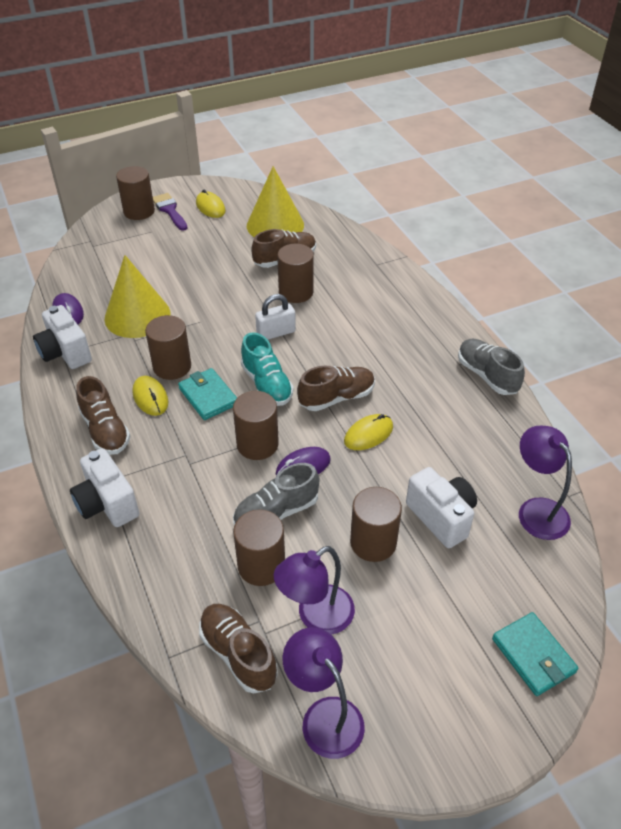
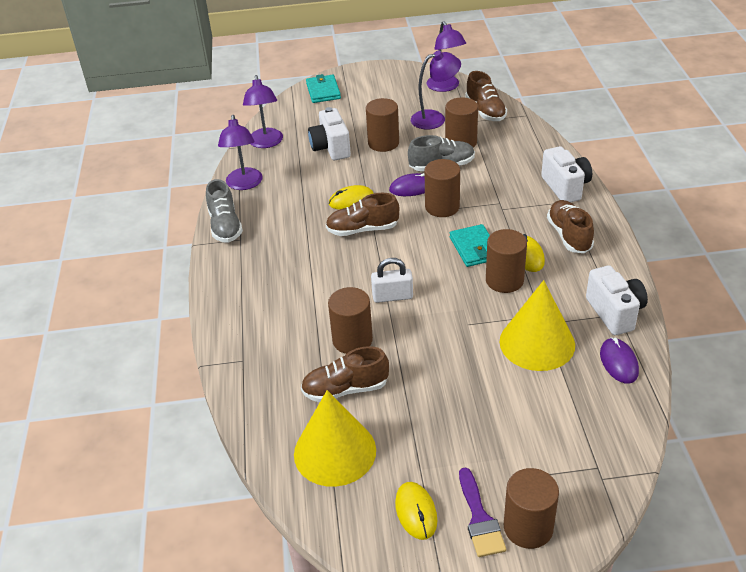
camera: 160 degrees left, 5 degrees down
(267, 384) = (419, 250): turquoise shoe -> none
(510, 434) = (244, 184): none -> purple lamp

